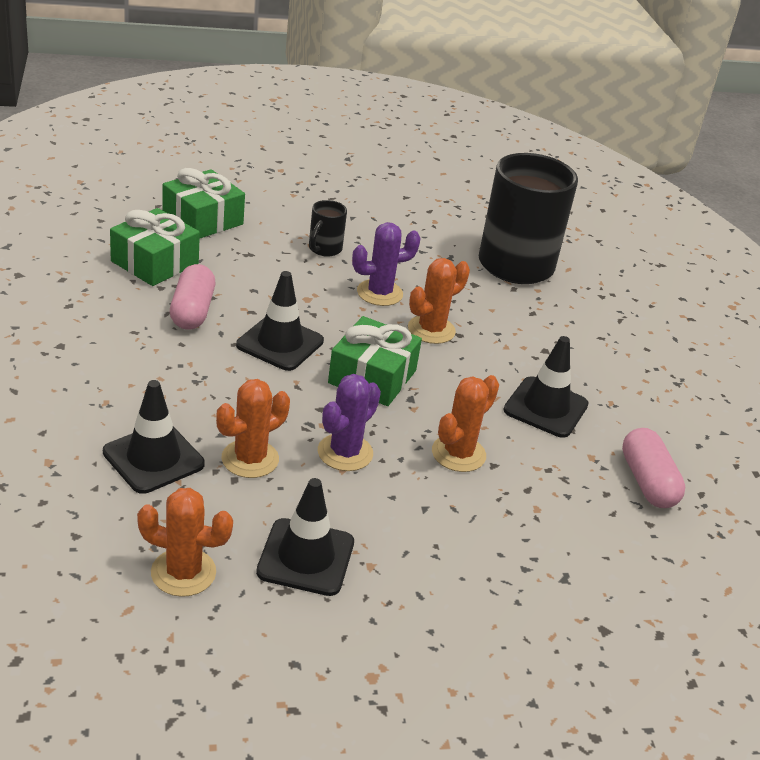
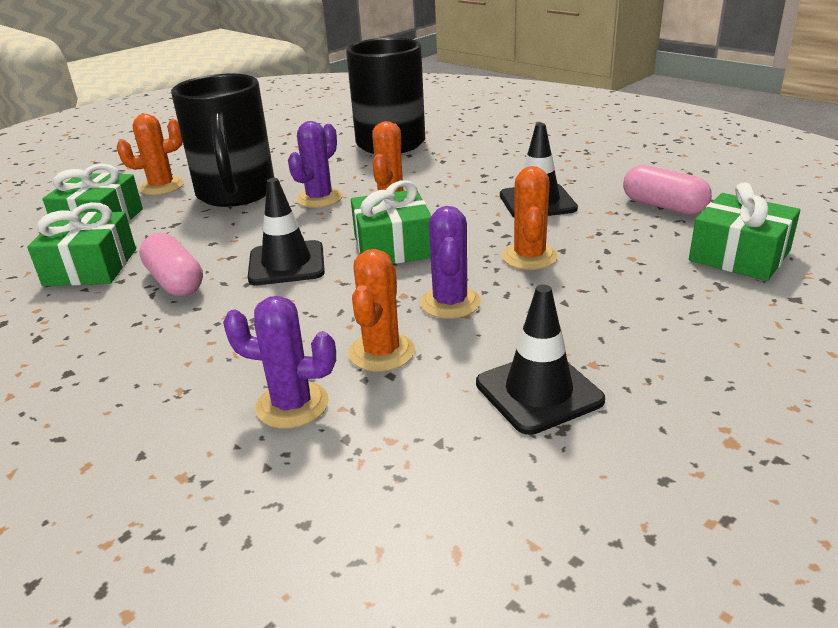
camera: 30 degrees left, 5 degrees down
(153, 458) = (292, 405): black traffic cone -> purple cactus
(183, 572) = (458, 478): orange cactus -> orange cactus (162, 187)
(324, 249) = (236, 194): black mug -> black mug, size x2.33
(627, 567) = (739, 255): none -> green gift

